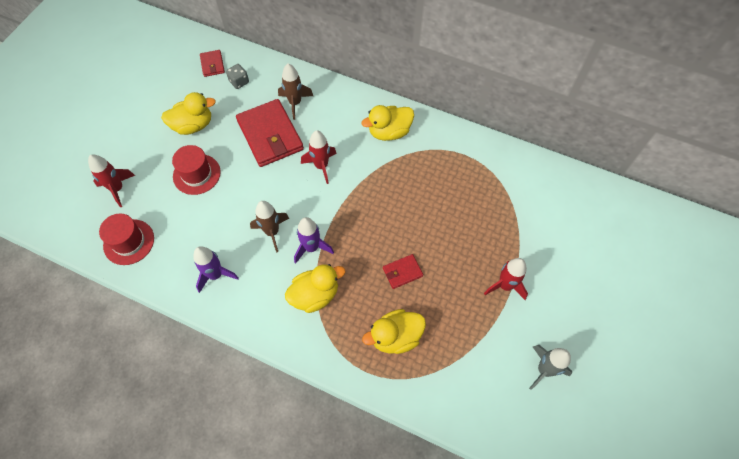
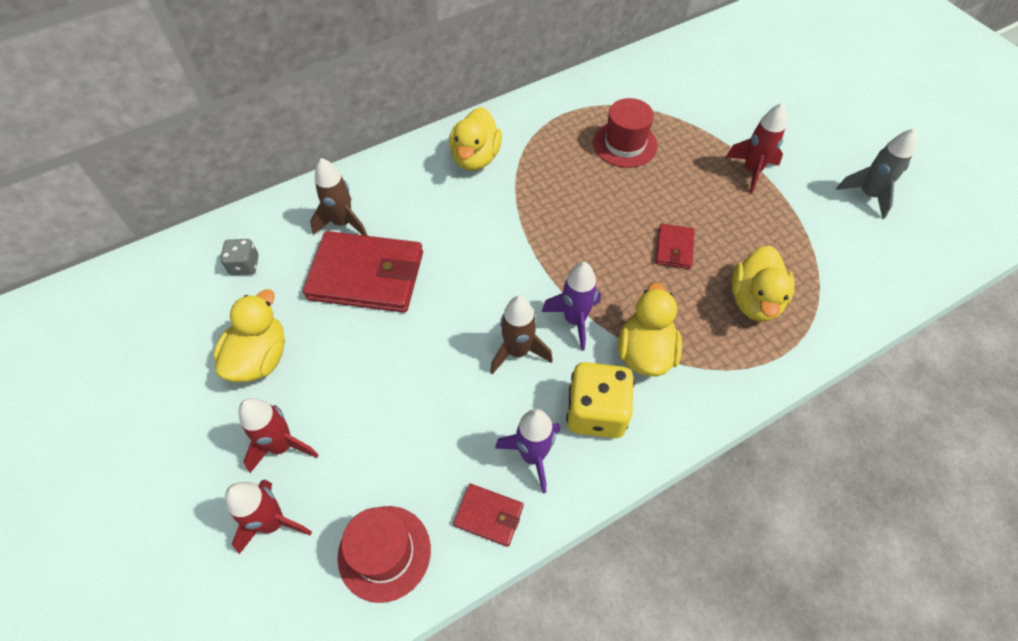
camera: 55 degrees left, 5 degrees down
(196, 174) = (347, 396): red hat -> red hat (625, 144)
(212, 64) = (181, 281): red wallet -> red wallet (488, 515)
(260, 291) = (596, 412): none -> yellow dice
(321, 166) = (464, 247): red rocket -> red rocket (282, 446)

